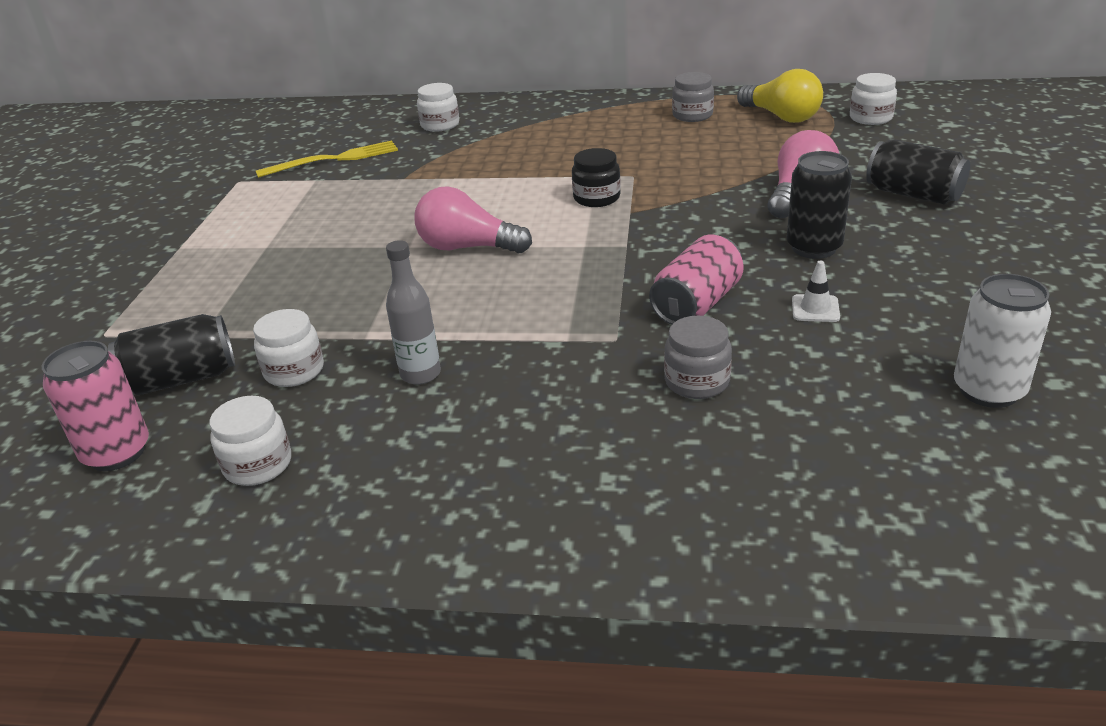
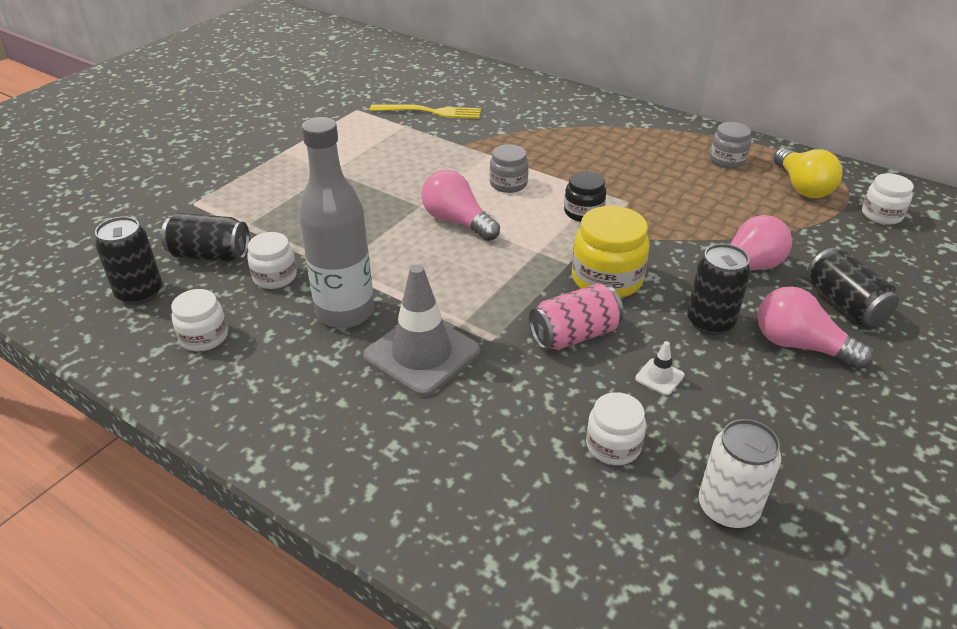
camera: 25 degrees right, 5 degrees up
(117, 453) = (140, 293): pink can -> black can
(420, 374) = (345, 312): grey bottle -> grey bottle, size x1.88
(440, 125) = (526, 105): white jar -> white jar (613, 445)
(552, 380) = (422, 354): none -> grey traffic cone
(679, 246) = (607, 279): none -> yellow jar
(697, 381) = (516, 399): grey jar -> grey jar (508, 184)
(910, 238) = (800, 345): none -> pink light bulb

